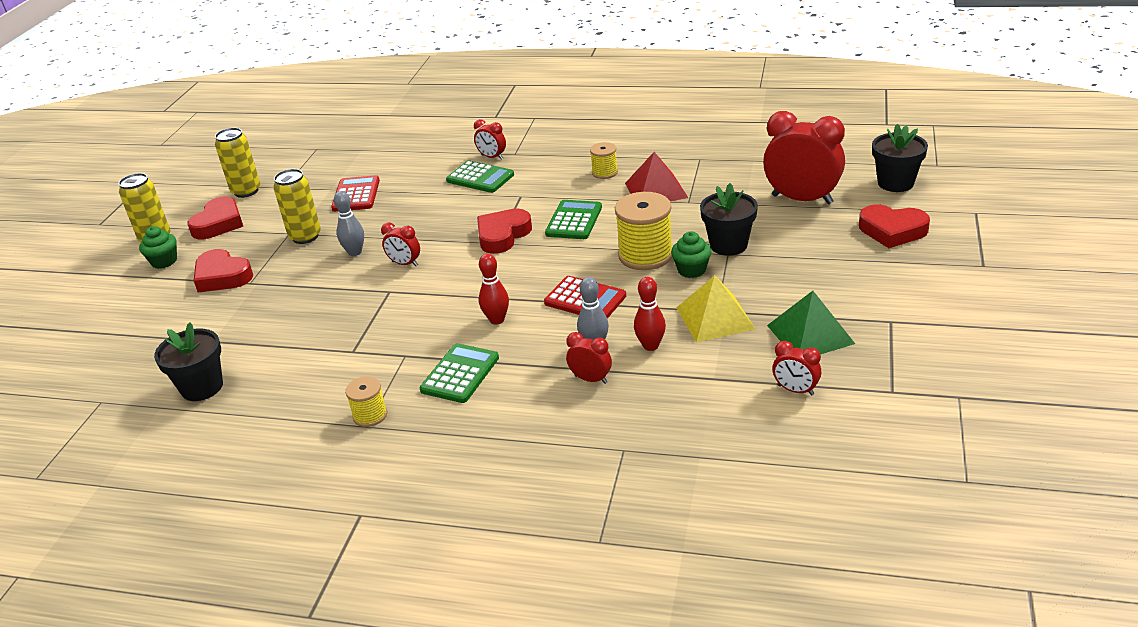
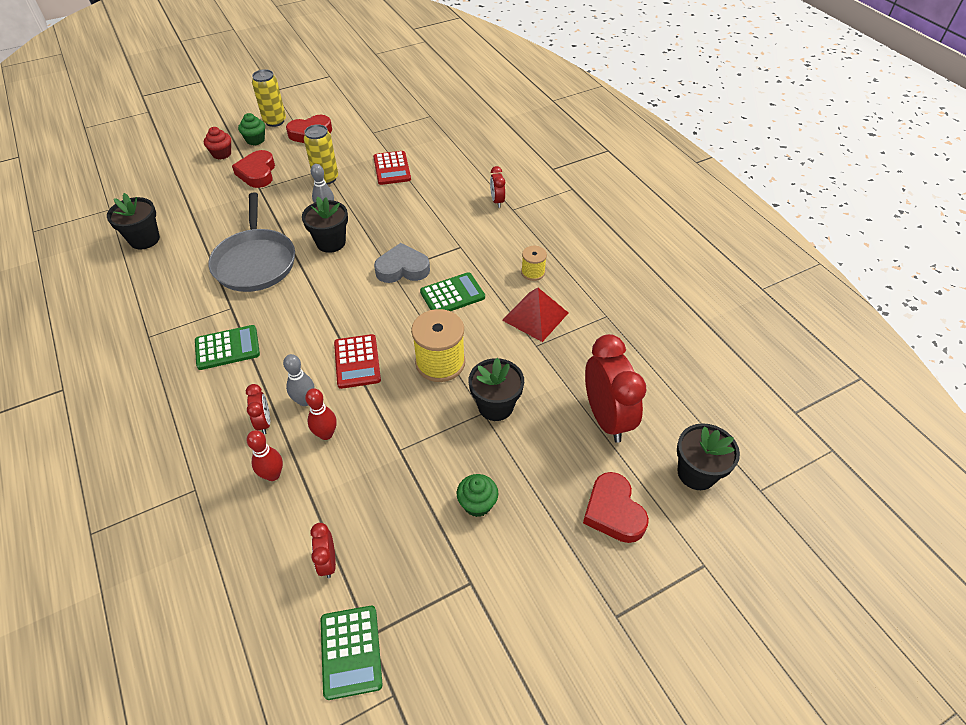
camera: 45 degrees right, 15 degrees up
(147, 291) = (222, 154): none -> red cupcake
(246, 191) = (355, 120): yellow can -> none
(356, 195) = (392, 168): red calculator -> red calculator turned 120 degrees clockwise
(360, 319) = (255, 262): none -> grey pan
(370, 415) = (159, 331): yellow spool -> none
(405, 264) = (331, 242): red clock -> black flower pot
(480, 178) = (464, 212): green calculator -> green calculator (351, 651)
(497, 320) = (300, 329): red bowling pin -> red bowling pin (273, 475)
(502, 235) = (402, 269): red heart -> grey heart
(691, 270) = (442, 402): green cupcake -> green cupcake (477, 504)
(715, 318) = (389, 454): yellow pyramid -> none
(810, 334) = (410, 532): green pyramid -> none

